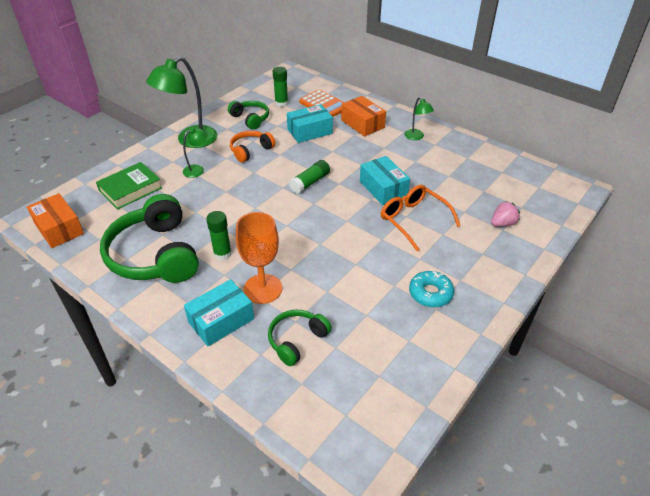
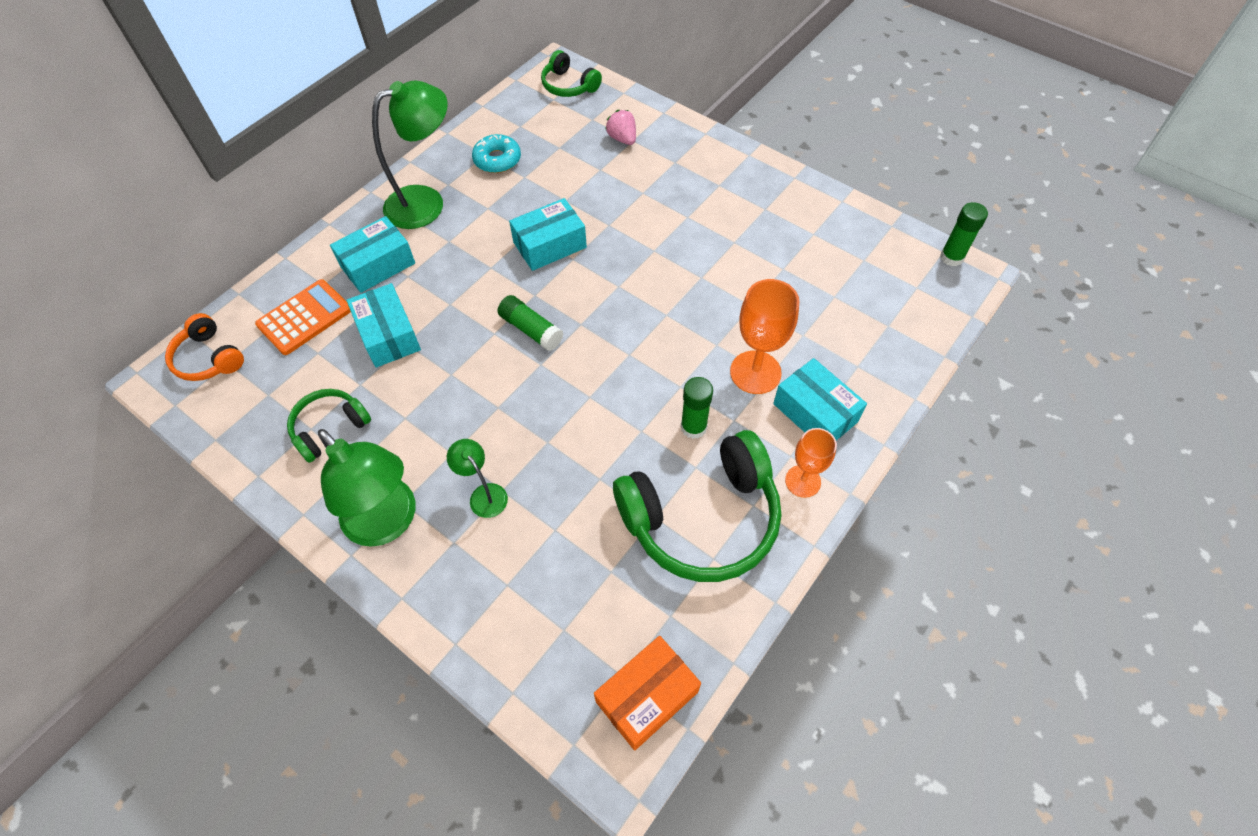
camera: 90 degrees left, 15 degrees up
(130, 189) = (536, 597): green book -> none
(166, 307) = (802, 481): none -> orange goblet
(250, 150) = (435, 417): orange headphones -> orange headphones (209, 358)
(281, 103) = (283, 382): green glue stick -> green glue stick (951, 257)
(297, 340) = (832, 332): green headphones -> green headphones (569, 85)
(362, 124) = (378, 265): orange box -> turquoise box
(414, 220) = (617, 217): orange glasses -> none
(416, 137) = (426, 202): green lamp -> green lamp, size x2.00
(430, 293) = (743, 211): turquoise donut -> turquoise donut (497, 160)

